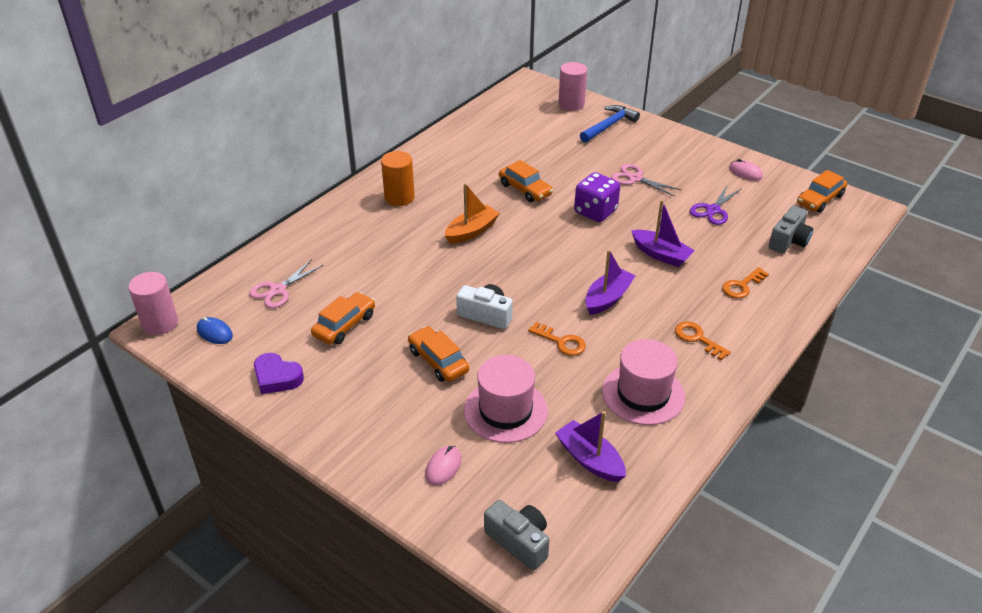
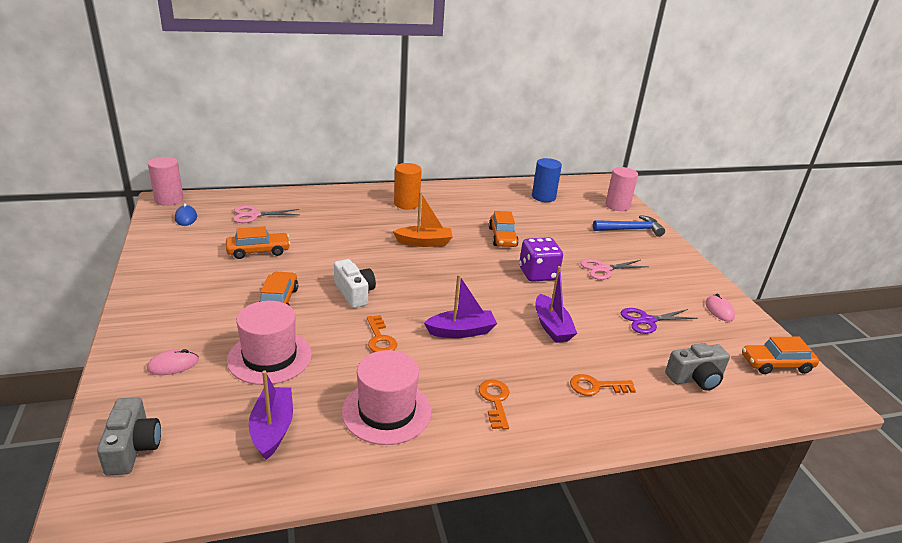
camera: 35 degrees right, 10 degrees down
(277, 377) = (175, 256): purple heart -> none
(503, 125) = (543, 197): none -> blue cylinder
(635, 179) = (604, 269): pink scissors -> pink scissors turned 90 degrees counterclockwise

